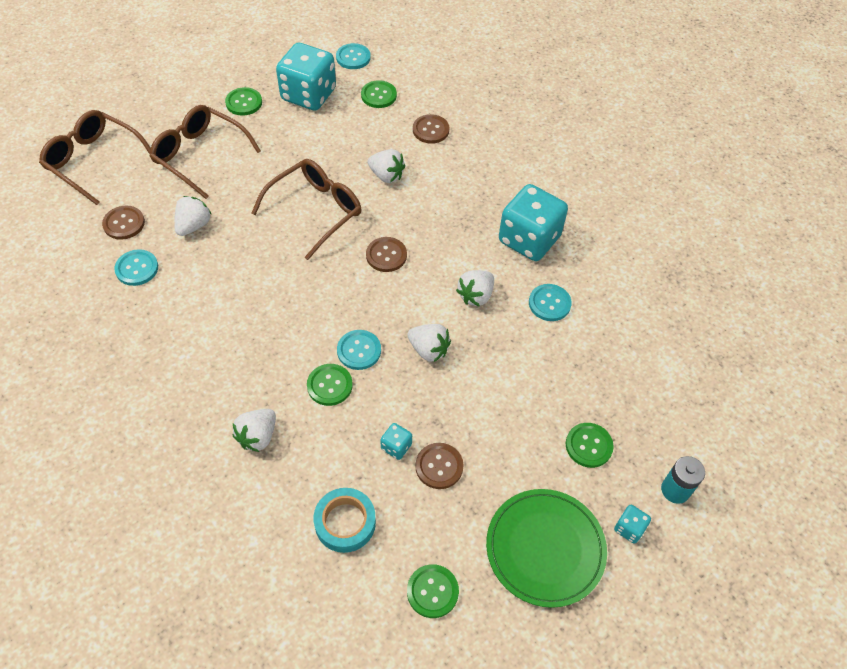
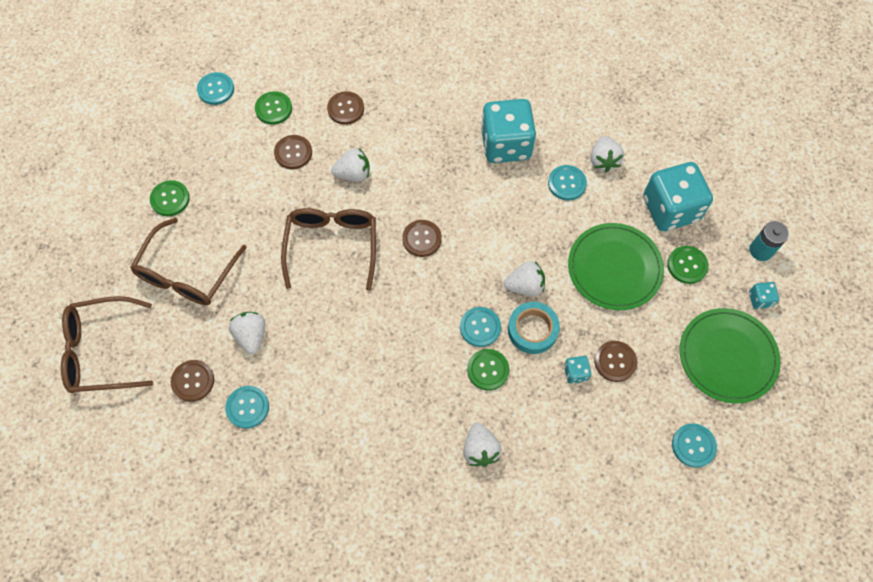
camera: 40 degrees left, 10 degrees up
(199, 155) = (187, 274): brown glasses -> brown glasses turned 60 degrees counterclockwise
(308, 95) = (216, 151): turquoise dice -> turquoise dice (670, 209)
(345, 522) = (598, 453): turquoise tape -> turquoise tape (532, 330)
(359, 132) = (293, 153): none -> brown button
(432, 591) = (693, 445): green button -> turquoise button
(475, 295) = (514, 218): white strawberry -> white strawberry (603, 161)
(519, 396) = (614, 268): none -> green plate

